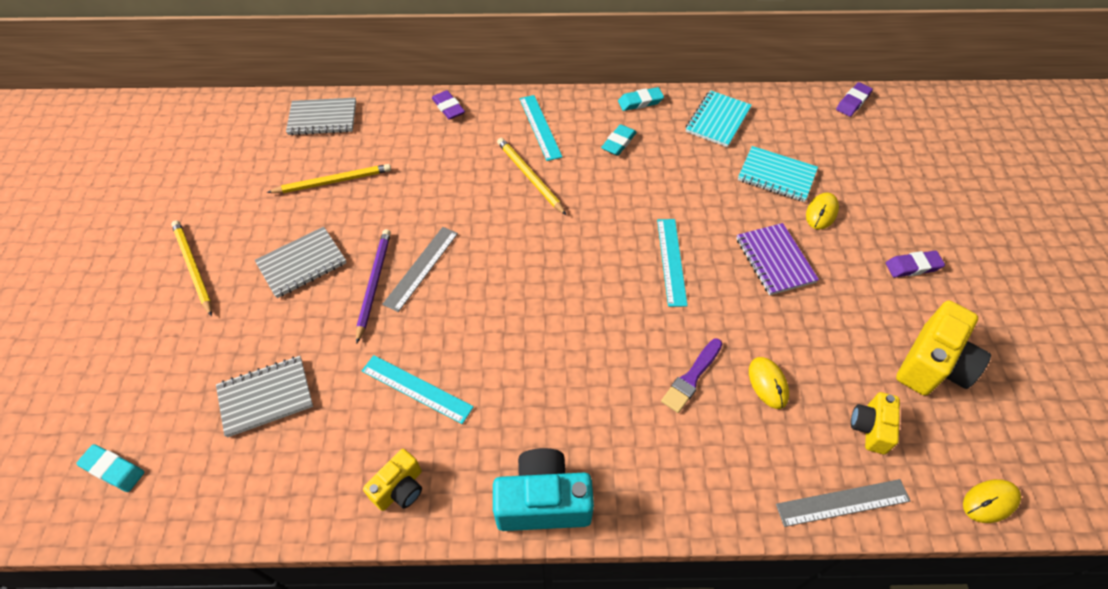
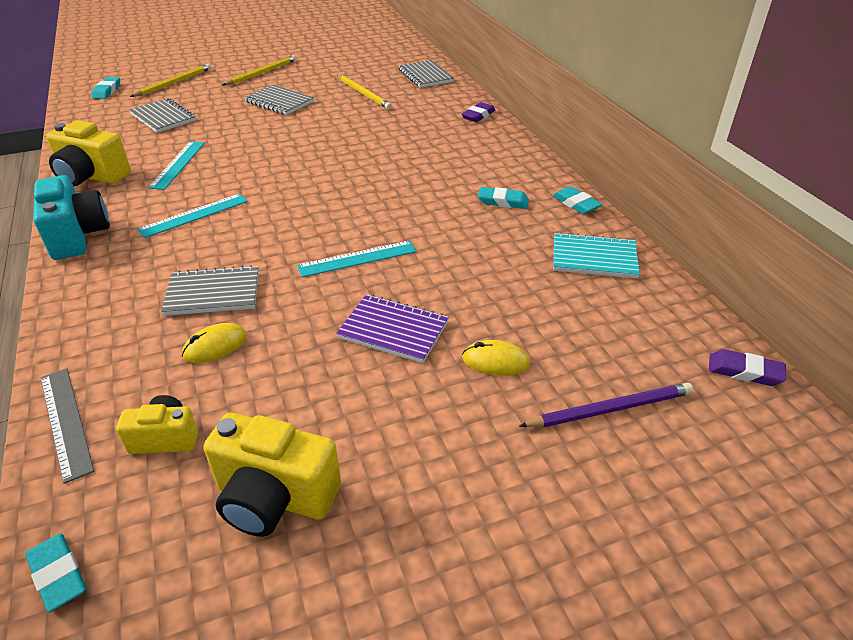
camera: 70 degrees right, 15 degrees down
(374, 284) = (271, 129): purple pencil -> purple pencil (610, 409)
(400, 488) = (91, 176): yellow camera -> yellow camera, size x1.69
(421, 268) = (294, 142): grey ruler -> none
(529, 177) = (422, 165): yellow pencil -> yellow pencil (174, 83)
(540, 127) = (490, 158): turquoise ruler -> turquoise ruler (194, 215)
(691, 377) = (213, 293): purple brush -> grey notebook
(774, 260) = (393, 330): purple notebook -> purple notebook turned 60 degrees clockwise
(776, 176) = (534, 315): turquoise notebook -> none
(912, 266) = (446, 464): purple eraser -> none
(990, 501) = (58, 575): yellow mouse -> turquoise eraser

